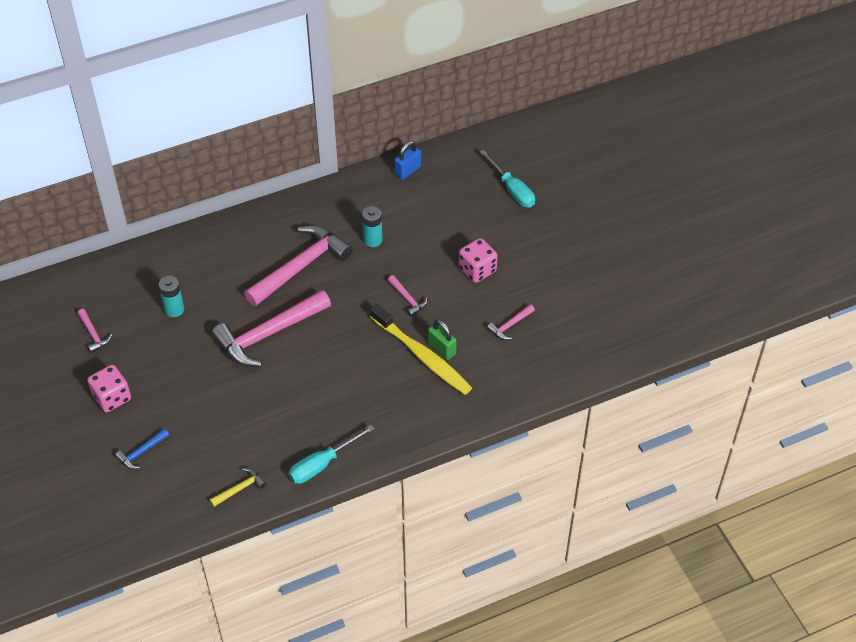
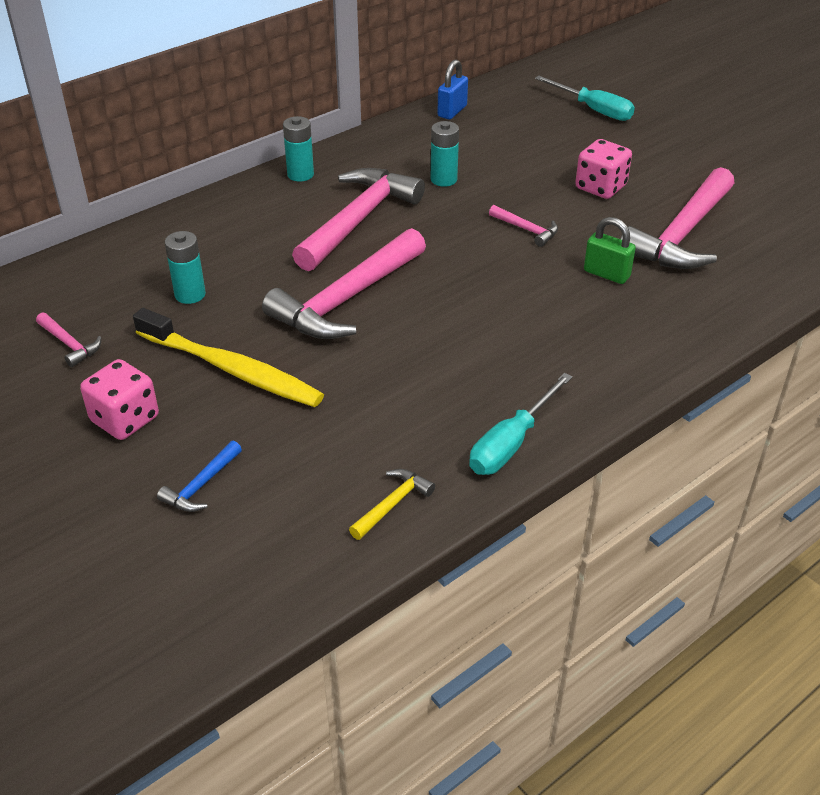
camera: 15 degrees left, 10 degrees down
(277, 215) = (300, 174): none -> turquoise battery
(422, 356) = (584, 286): yellow toothbrush -> yellow toothbrush (231, 369)
(510, 325) = (682, 235): pink hammer -> pink hammer, size x2.29

